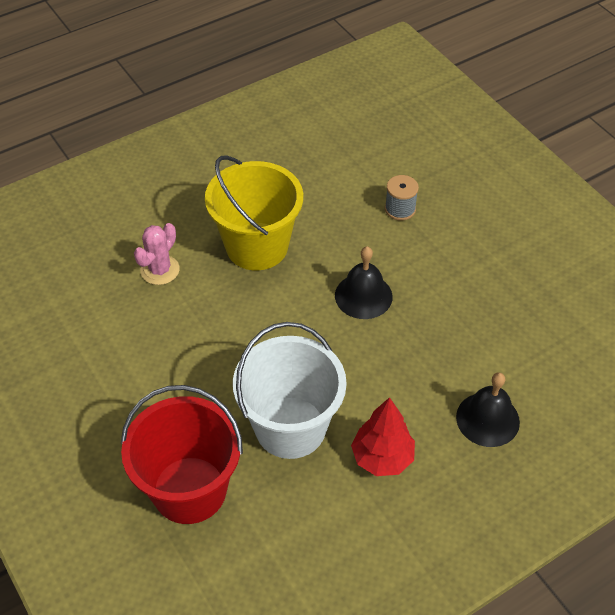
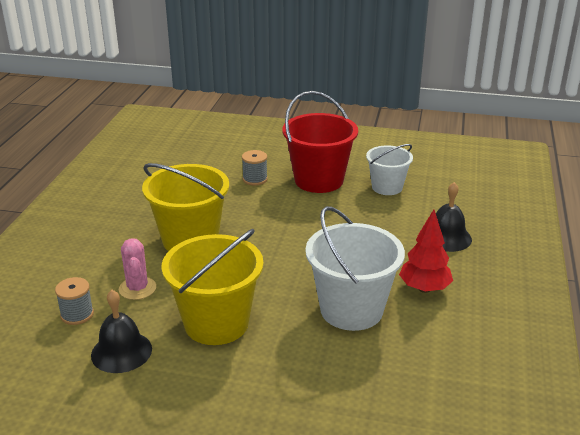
camera: 45 degrees left, 20 degrees down
(93, 264) = (77, 314): none -> grey spool
(174, 353) = (216, 323): none -> yellow bucket
(189, 490) = (340, 384): red bucket -> red bucket (319, 180)
(363, 296) = (295, 226): black bell -> black bell (121, 351)
(516, 311) = (387, 187): none -> white bucket

